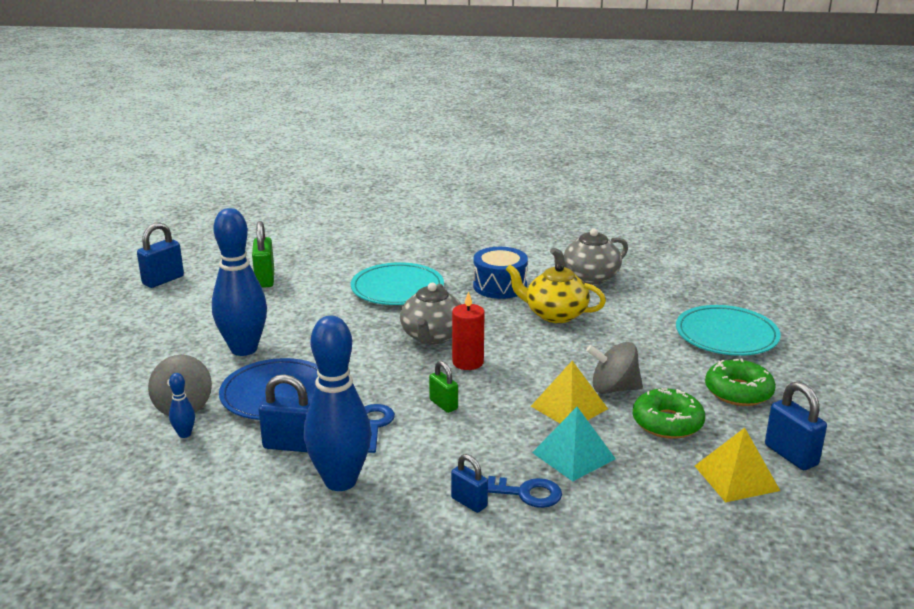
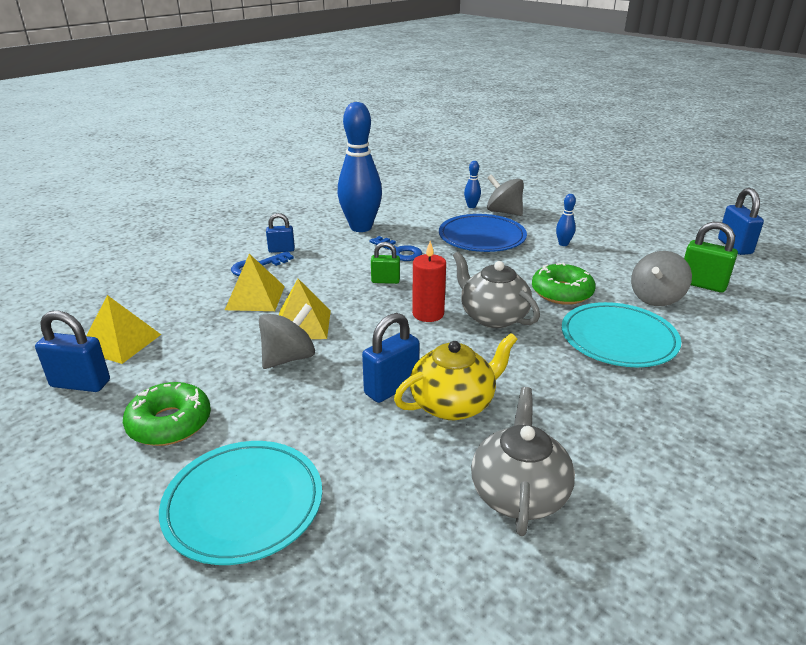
camera: 130 degrees right, 5 degrees up
(244, 349) = (563, 244): blue bowling pin -> blue bowling pin, size x0.41
(291, 445) = (416, 226): blue padlock -> blue padlock (391, 388)
(313, 290) = (656, 298): none -> grey spinning top
(500, 286) = (564, 404): blue drum -> none
(573, 455) = (255, 297): turquoise pyramid -> yellow pyramid
(667, 423) = (212, 354): green donut -> green donut (562, 292)

